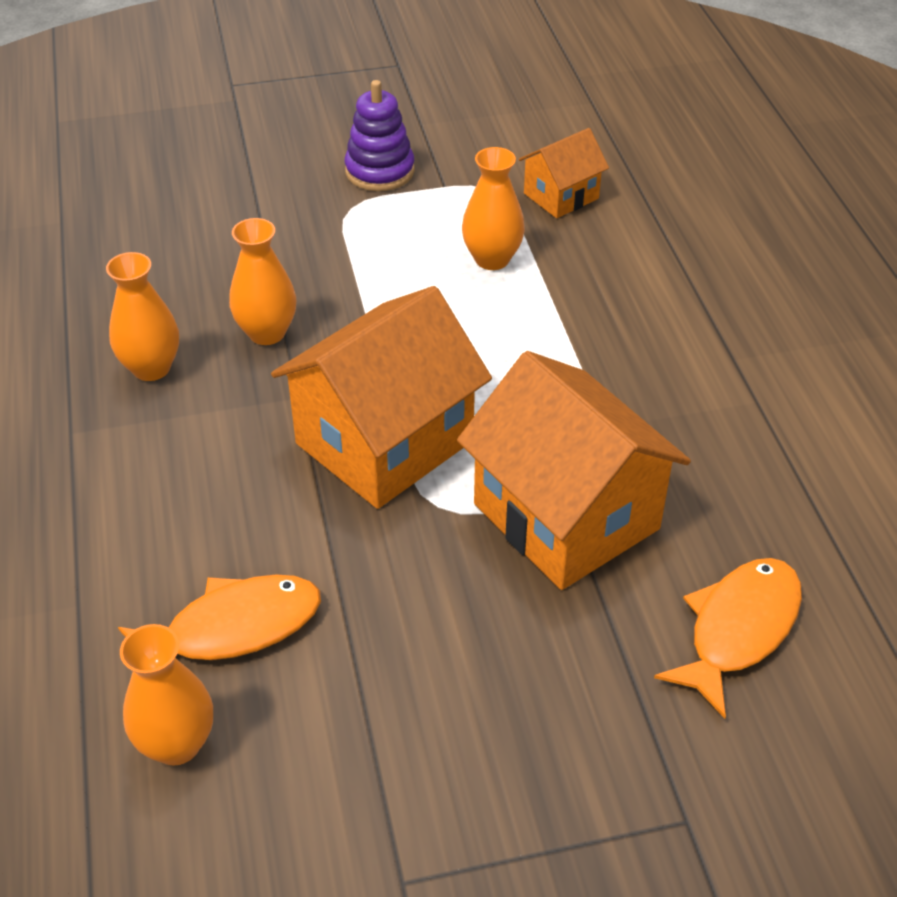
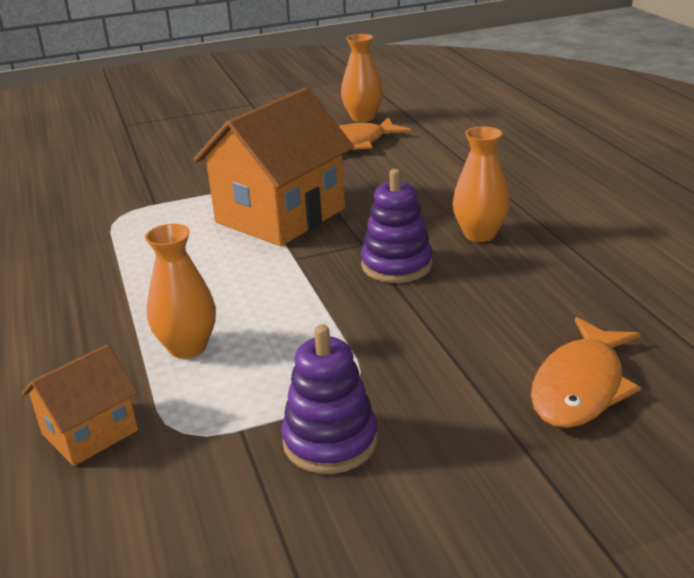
camera: 175 degrees right, 15 degrees down
(267, 333) = (397, 265): orange vase -> purple stacking toy
(566, 516) = (155, 197): orange house -> none
(738, 630) = (68, 170): orange fish -> orange fish (580, 386)

